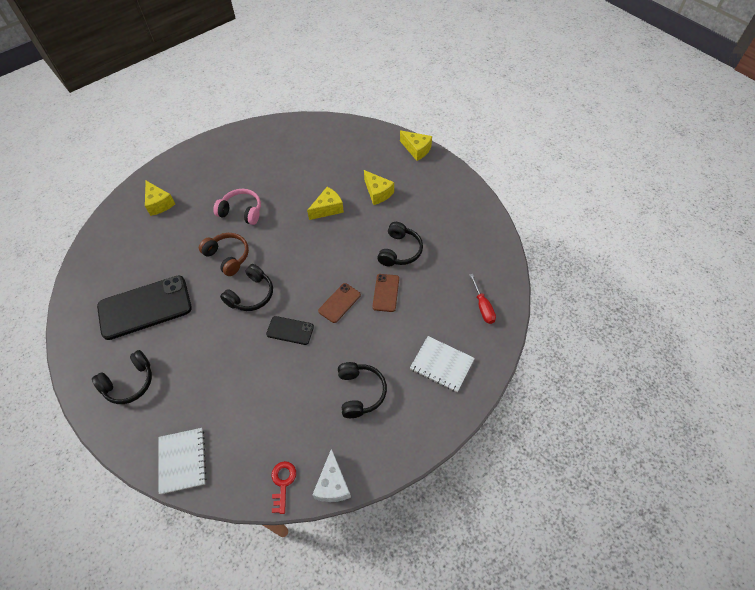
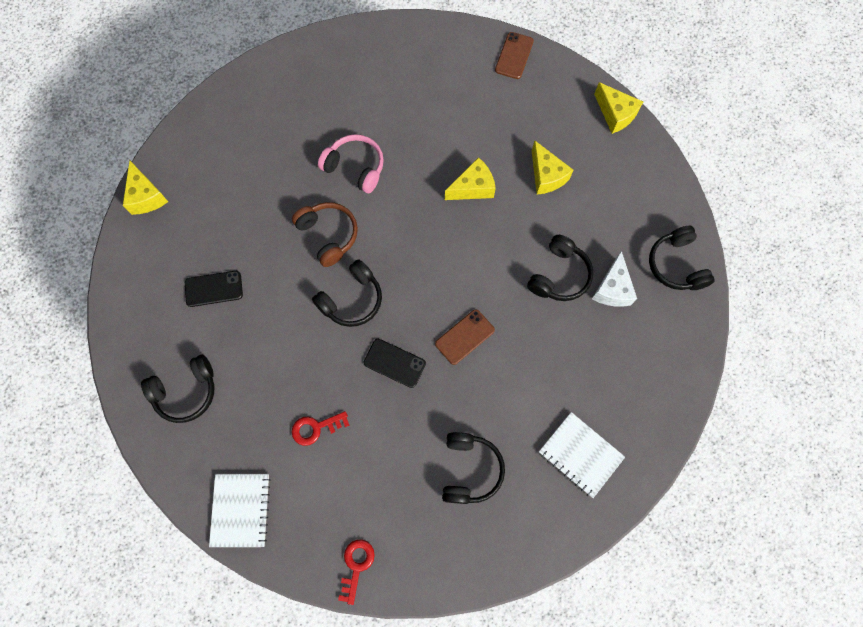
camera: 10 degrees right, 15 degrees up
(145, 307) = (214, 289): black phone -> black phone, size x0.49
(159, 203) = (246, 131): yellow cheese -> yellow cheese (146, 196)
(236, 387) = (315, 428): none -> red key
(333, 484) = (415, 581): white cheese -> white cheese (612, 288)
(386, 293) = (528, 335): brown phone -> brown phone (514, 56)
(480, 229) = (676, 265): none -> black headphones
(483, 307) = (652, 384): red screwdriver -> none

